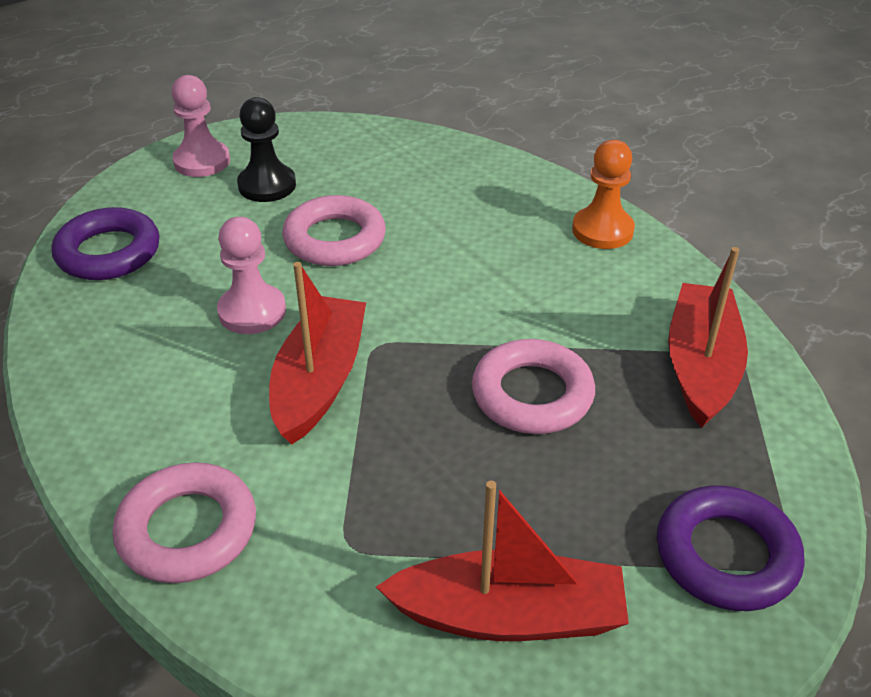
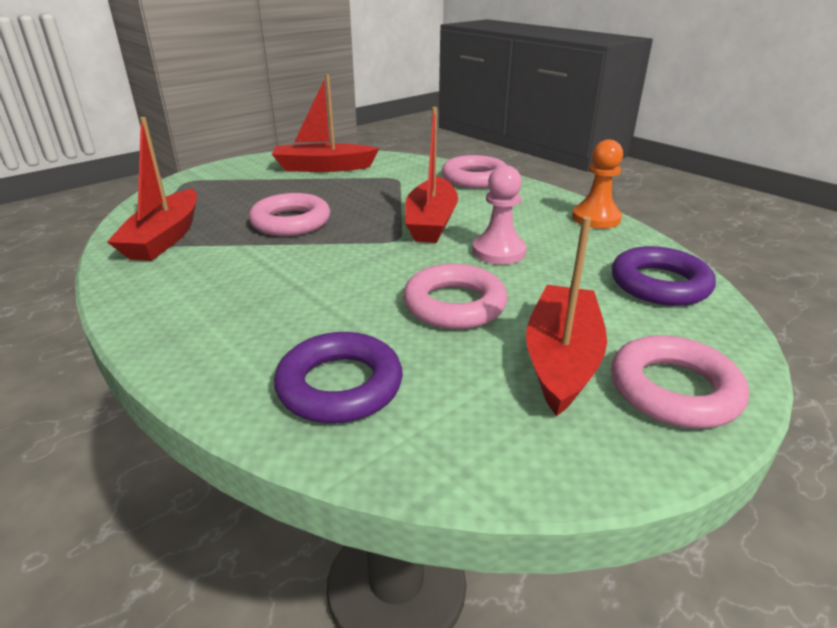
camera: 175 degrees right, 10 degrees down
(202, 161) = (674, 390): pink pawn -> pink ring
(267, 185) = (561, 359): black pawn -> red boat
(602, 230) = (172, 326): orange pawn -> orange pawn (596, 218)
(726, 555) = (215, 181): purple ring -> purple ring (340, 385)

